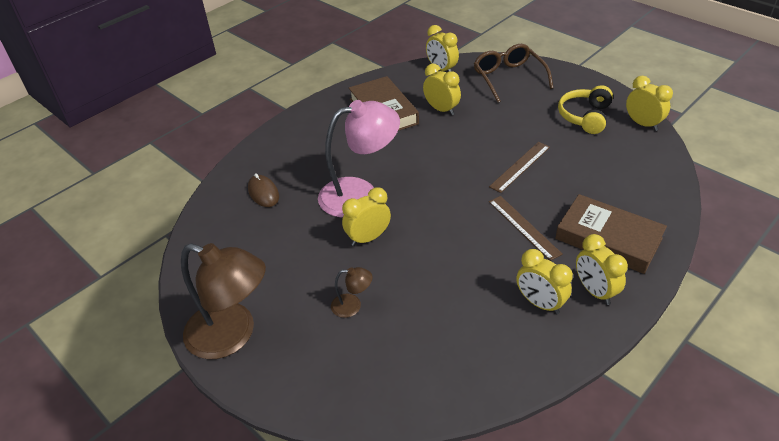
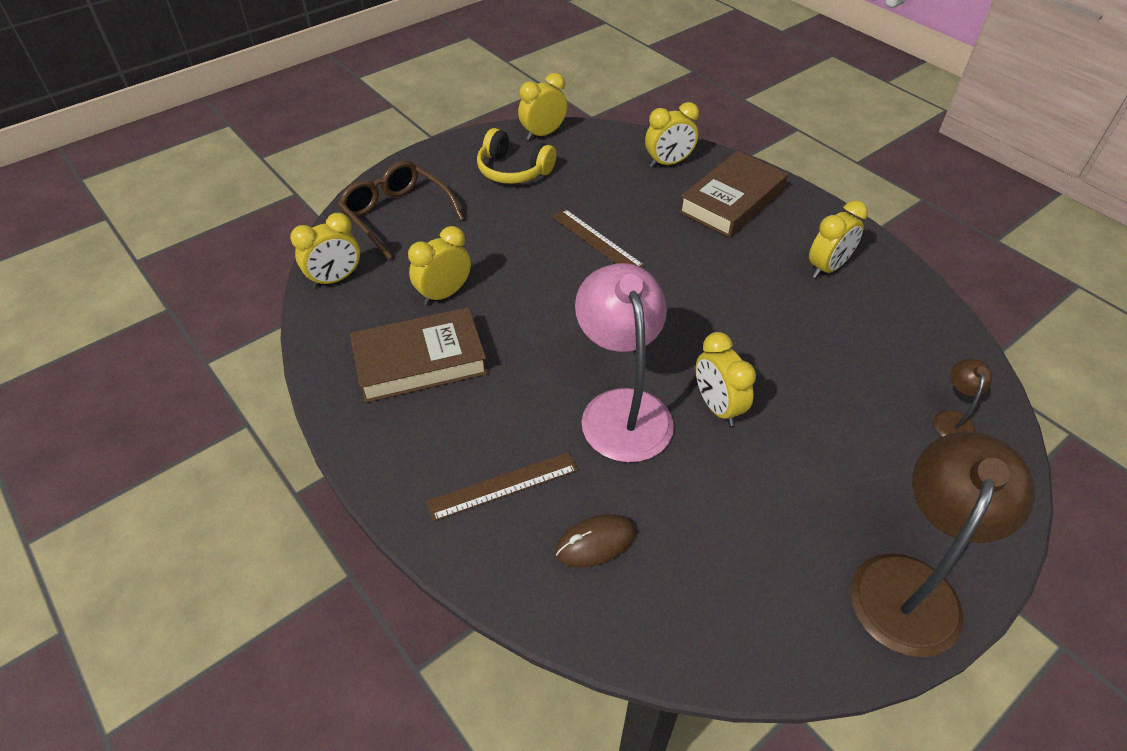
camera: 85 degrees left, 5 degrees up
(352, 306) = (844, 434): brown lamp -> brown lamp (952, 419)
(509, 78) = (397, 216): brown glasses -> brown glasses turned 60 degrees clockwise
(524, 227) = (708, 258): brown ruler -> brown ruler (503, 486)
(594, 291) = (808, 226): yellow clock -> yellow clock (668, 163)

